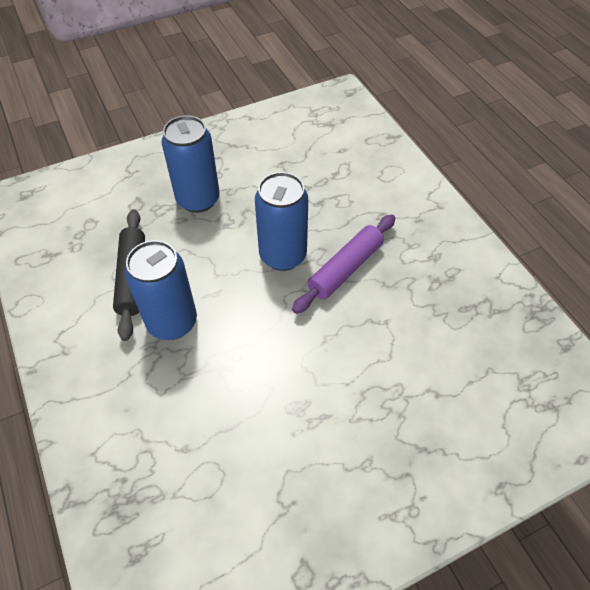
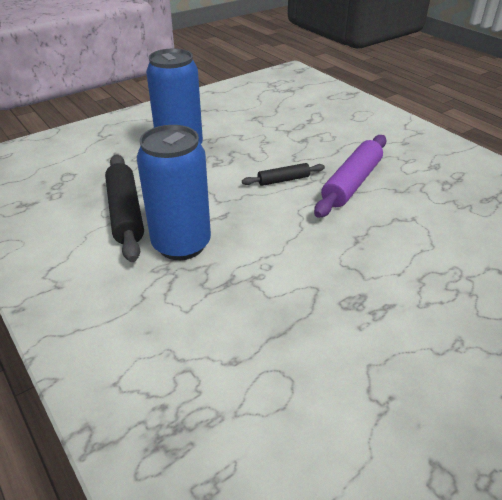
camera: 10 degrees left, 15 degrees down
(283, 255) = (283, 180): blue can -> black rolling pin

